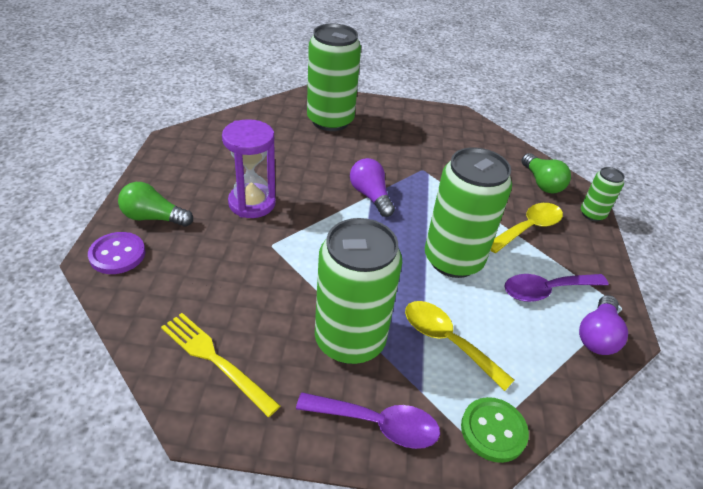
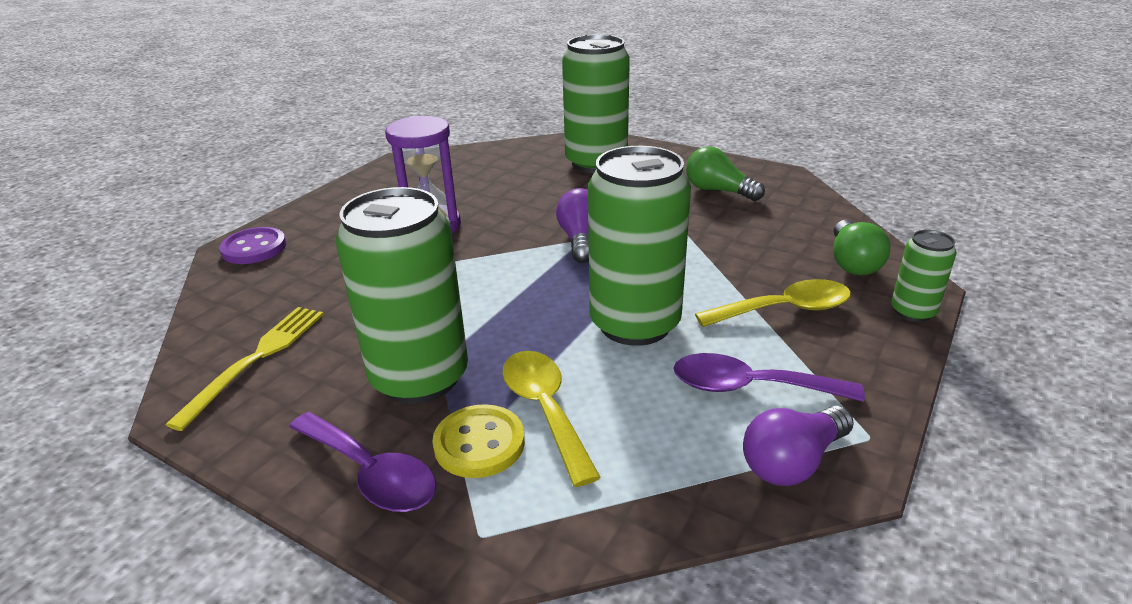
camera: 30 degrees right, 10 degrees down
(153, 218) = (318, 223): green light bulb -> green light bulb (718, 191)
(216, 360) = (256, 360): yellow fork -> yellow fork turned 45 degrees clockwise
(427, 379) = (479, 443): none -> yellow button
(493, 430) = (518, 530): green button -> none

